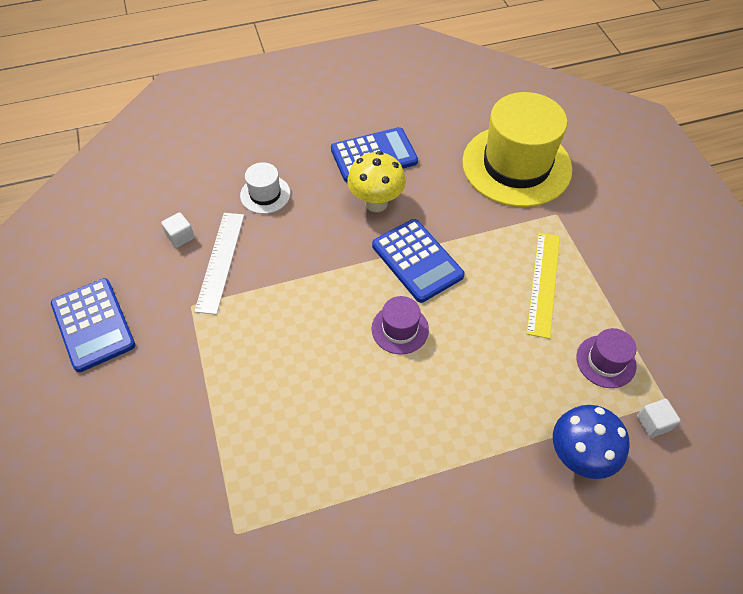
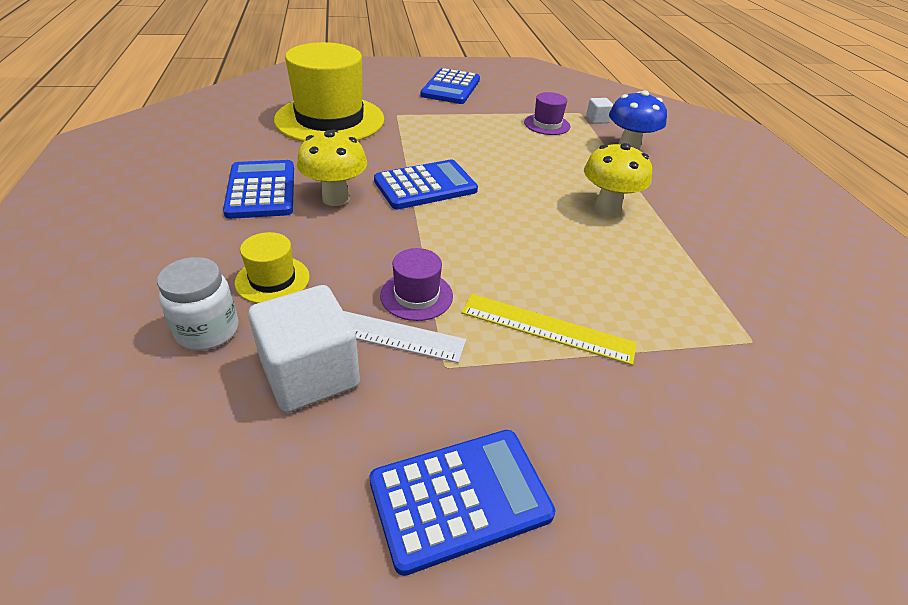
camera: 85 degrees left, 15 degrees down
(180, 237) = (310, 374): white cube -> white cube, size x2.20
(212, 179) = (208, 331): none -> white jar
(265, 194) = (272, 280): white hat -> yellow hat
(400, 329) = (506, 207): purple hat -> purple hat (416, 295)
(425, 422) = (607, 208): none -> yellow mushroom
(543, 283) = (469, 133): yellow ruler -> yellow ruler (547, 328)
(658, 252) = (451, 88): none -> blue calculator

